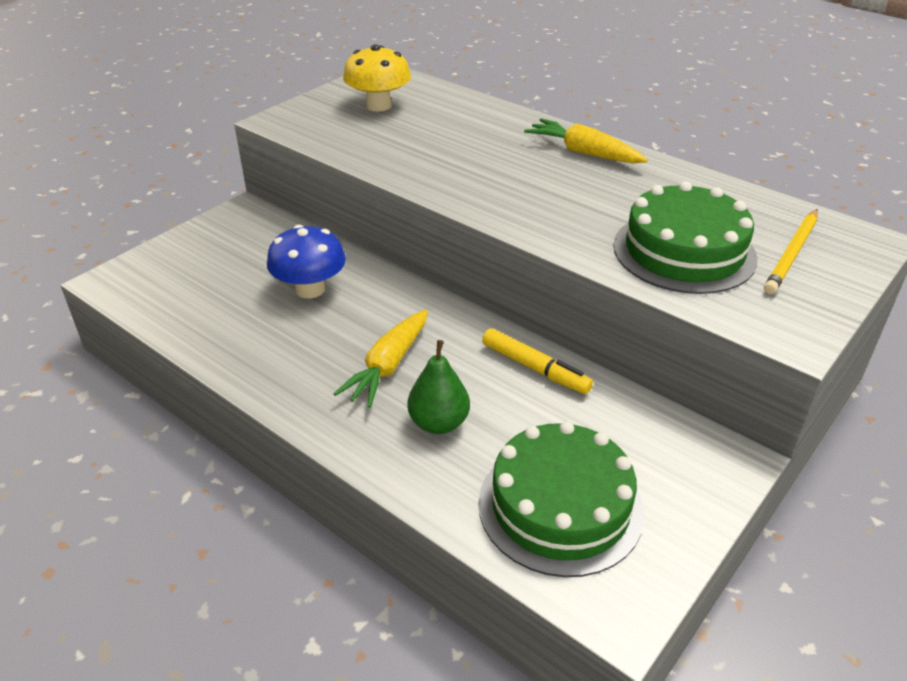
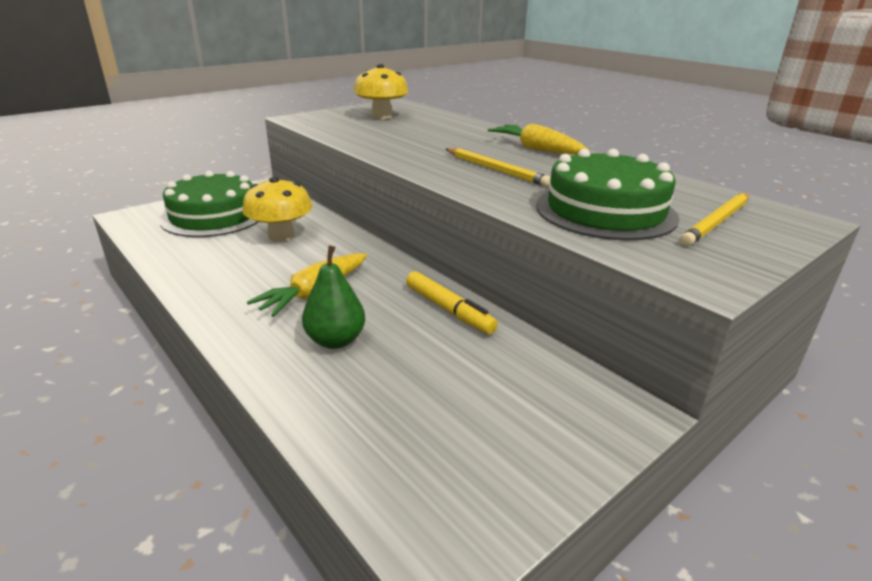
camera: 10 degrees right, 10 degrees down
(310, 289) = (281, 236): blue mushroom -> yellow mushroom
(552, 196) = (495, 170): none -> yellow pencil
(560, 506) = (422, 429): green cake -> green cake (214, 216)

